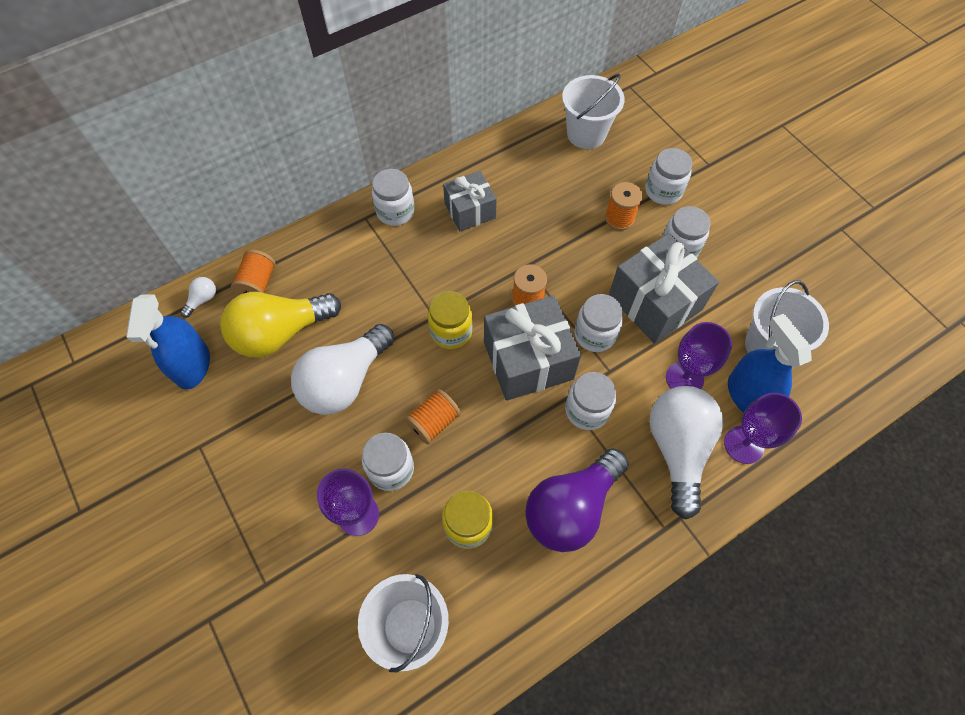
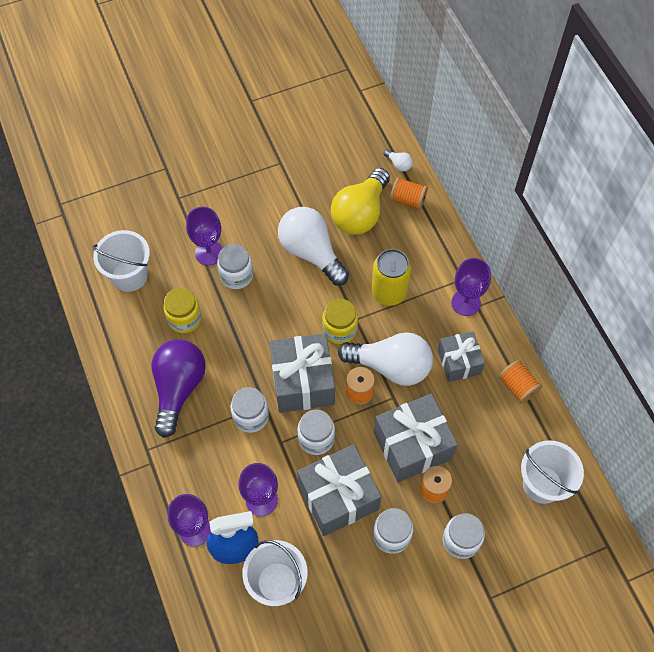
camera: 100 degrees right, 0 degrees up
(192, 365) = (344, 159): blue spray bottle -> none
(280, 333) = (360, 213): yellow light bulb -> yellow light bulb turned 135 degrees counterclockwise
(392, 287) = (389, 292): none -> yellow can
(395, 212) = (465, 302): white jar -> purple goblet
(434, 422) = (265, 307): orange spool -> orange spool (517, 386)
(571, 508) = (178, 388): purple light bulb -> purple light bulb turned 45 degrees clockwise
(577, 242) = (412, 445): none -> grey gift
(677, 449) = (203, 476): white light bulb -> white light bulb (391, 366)

